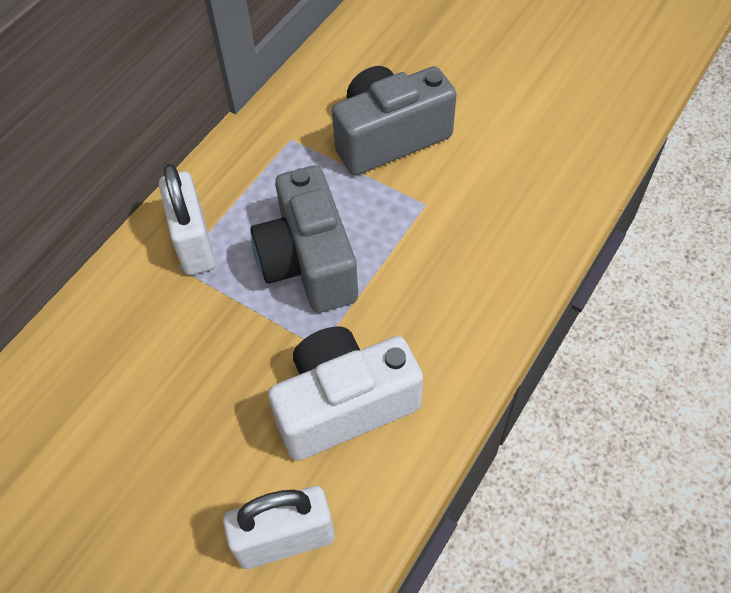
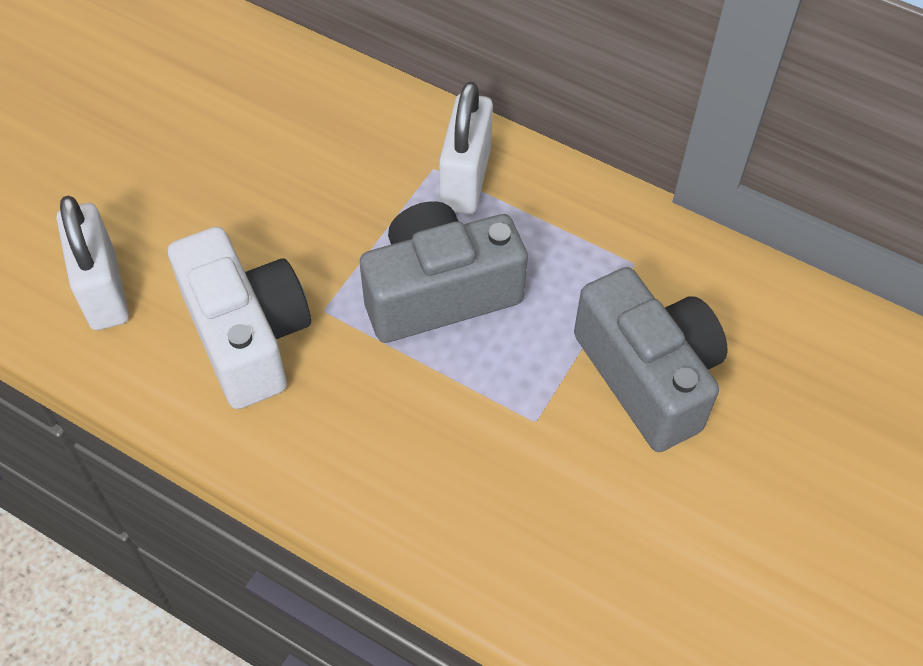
camera: 85 degrees right, 0 degrees up
(194, 243) = (465, 179): white padlock -> white padlock turned 60 degrees counterclockwise

